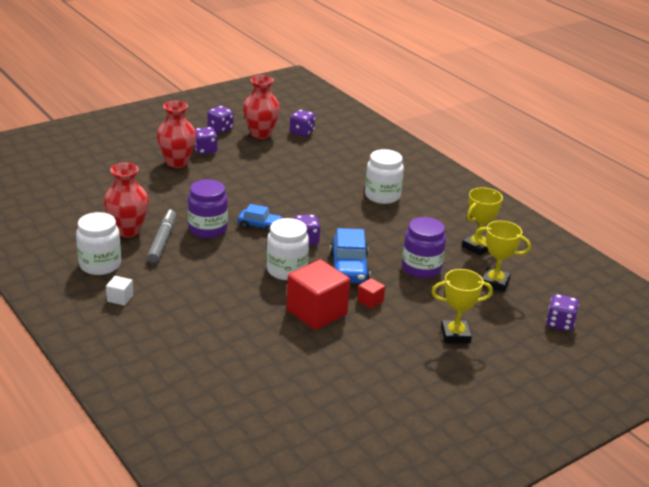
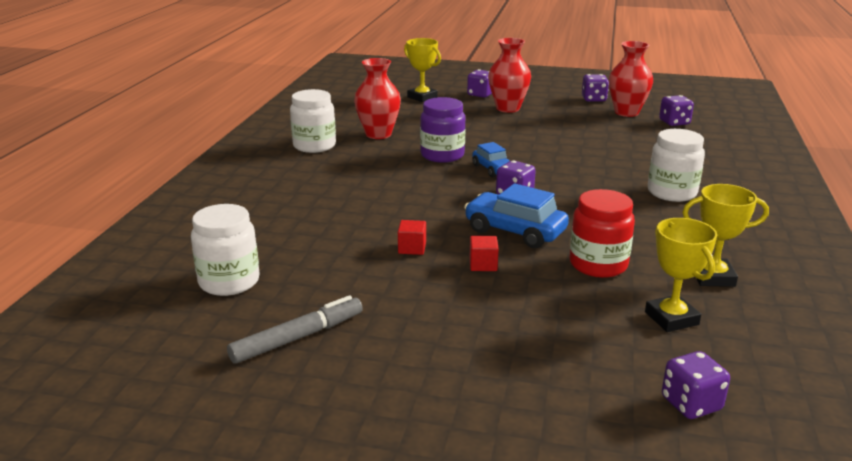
camera: 50 degrees right, 5 degrees down
(120, 298) = (282, 170): white cube -> none
(162, 241) = (390, 149): grey marker -> grey marker (298, 338)
(205, 150) = (549, 108): purple dice -> purple dice (480, 94)
(286, 270) = (451, 207): white jar -> white jar (229, 282)
(316, 312) = (412, 248): red cube -> red cube, size x0.44
(349, 268) = (515, 231): blue car -> blue car turned 75 degrees clockwise
(421, 268) = (598, 265): purple jar -> red jar
(455, 335) = (518, 339): yellow trophy -> yellow trophy (422, 97)

